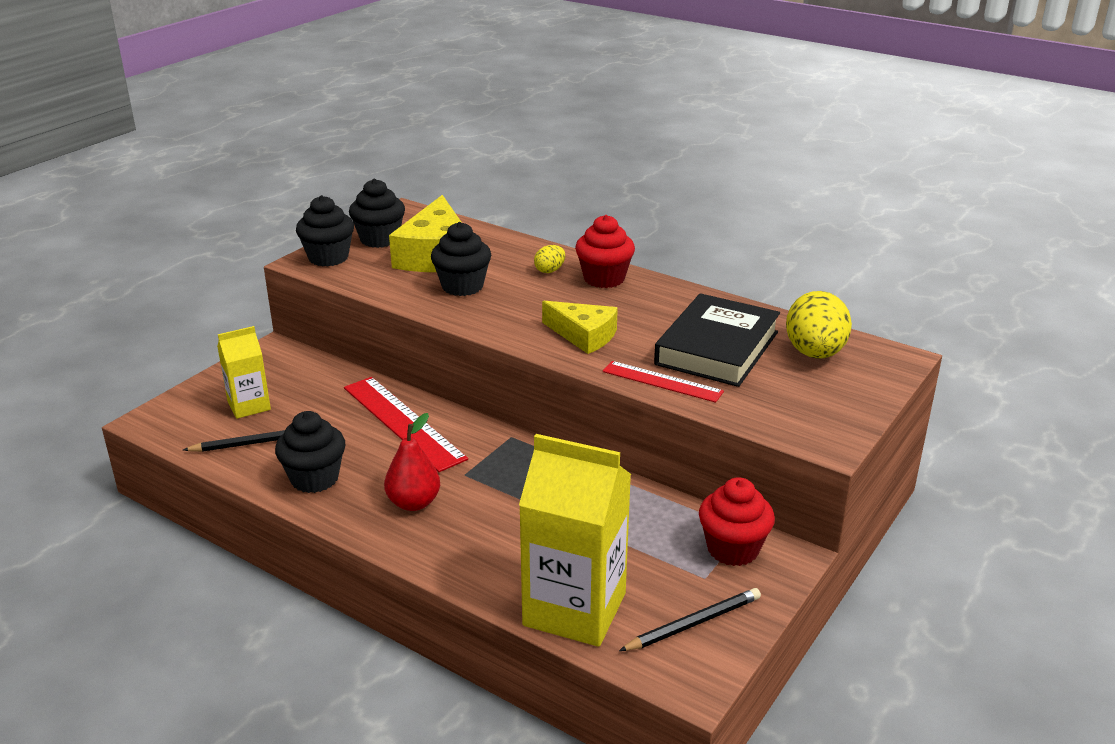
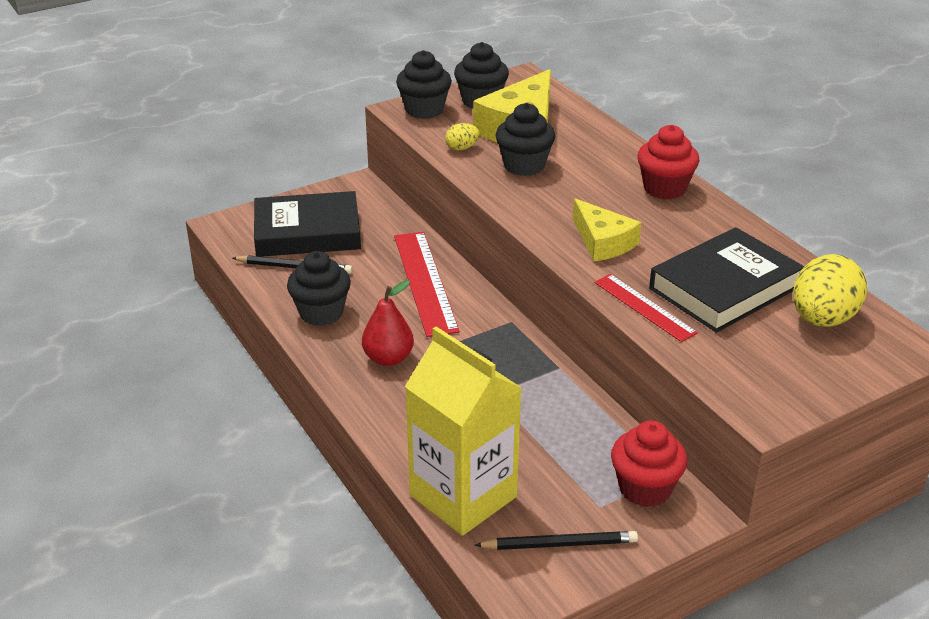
camera: 25 degrees right, 5 degrees up
(249, 406) = (307, 232): yellow carton -> black book
(550, 270) = (617, 168): yellow egg -> yellow egg (462, 148)

